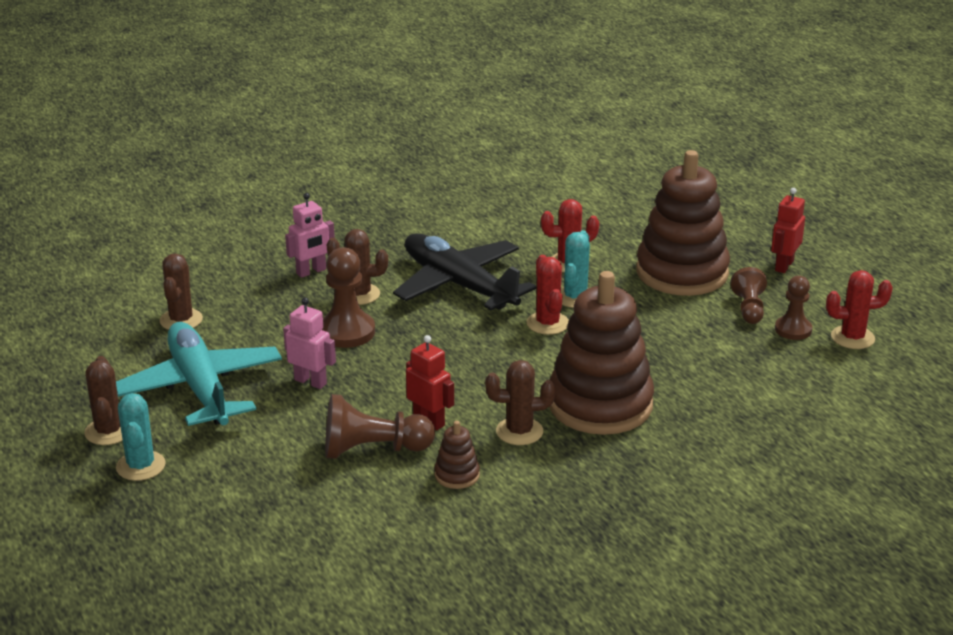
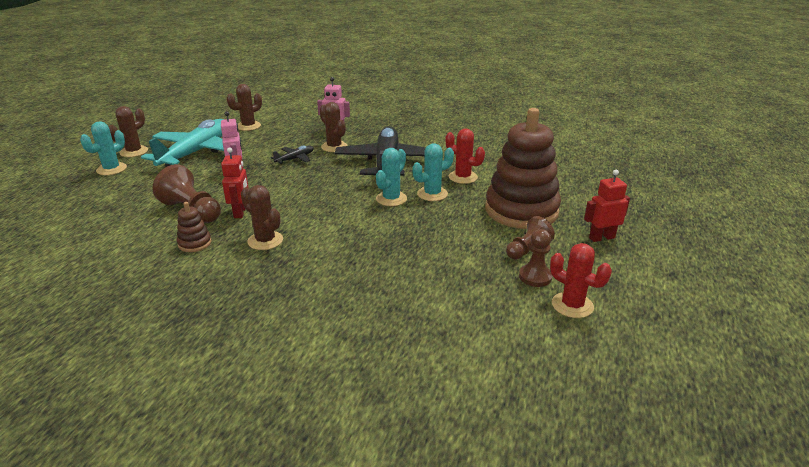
camera: 45 degrees right, 0 degrees up
(347, 332) = (295, 159): brown pawn -> black plane
(547, 323) = (391, 199): red cactus -> turquoise cactus
(600, 404) = (331, 251): brown stacking toy -> none

